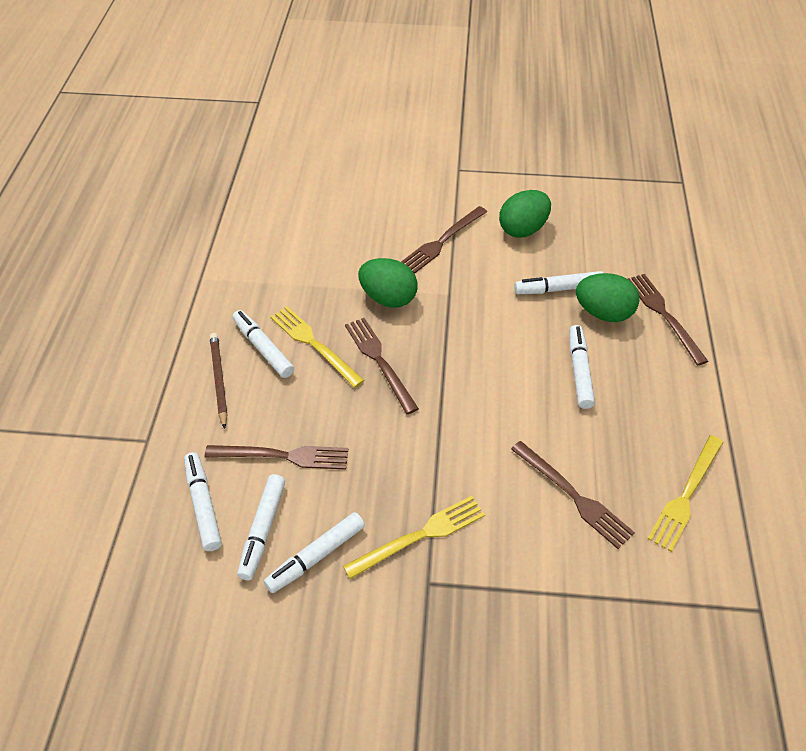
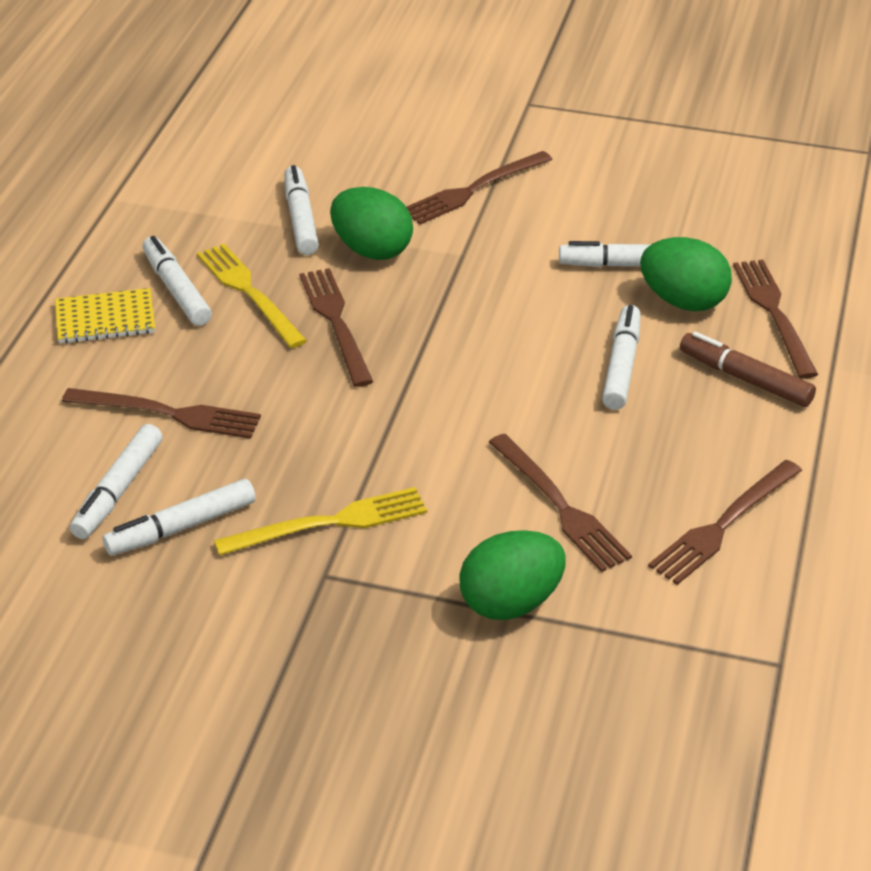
camera: 10 degrees right, 10 degrees down
(203, 505) = (46, 454): white marker -> white marker (300, 219)
(219, 380) = (105, 319): brown pencil -> yellow notebook
(523, 229) = (599, 187): green egg -> green egg (511, 603)
(662, 370) = (745, 379): none -> brown marker
(686, 494) = (723, 524): yellow fork -> brown fork

